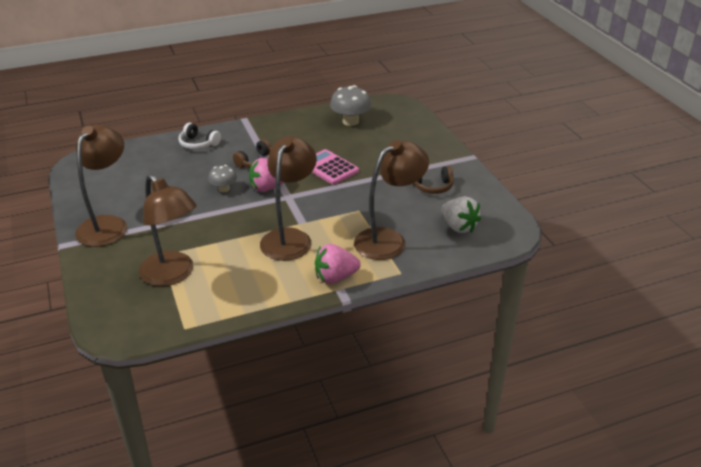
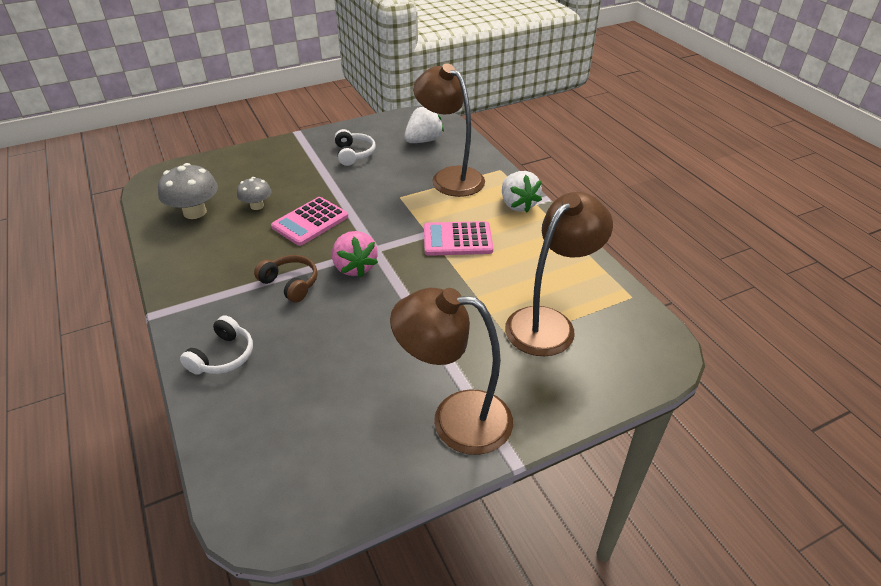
camera: 95 degrees left, 5 degrees up
(224, 189) = (357, 307): grey mushroom -> grey mushroom (257, 206)
(290, 237) = (457, 239): brown lamp -> pink calculator
(335, 277) = (517, 205): pink strawberry -> white strawberry
(432, 186) = (354, 154): brown headphones -> white headphones

